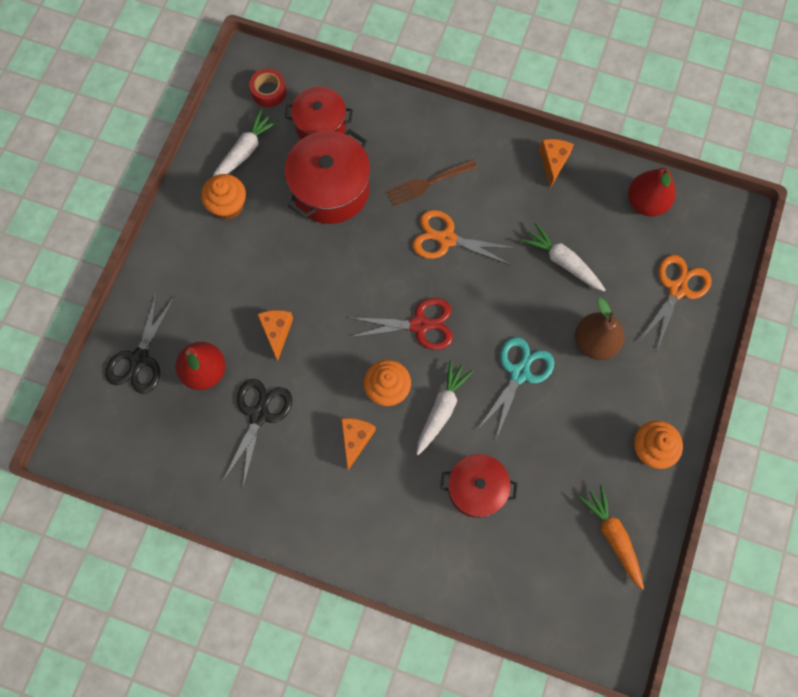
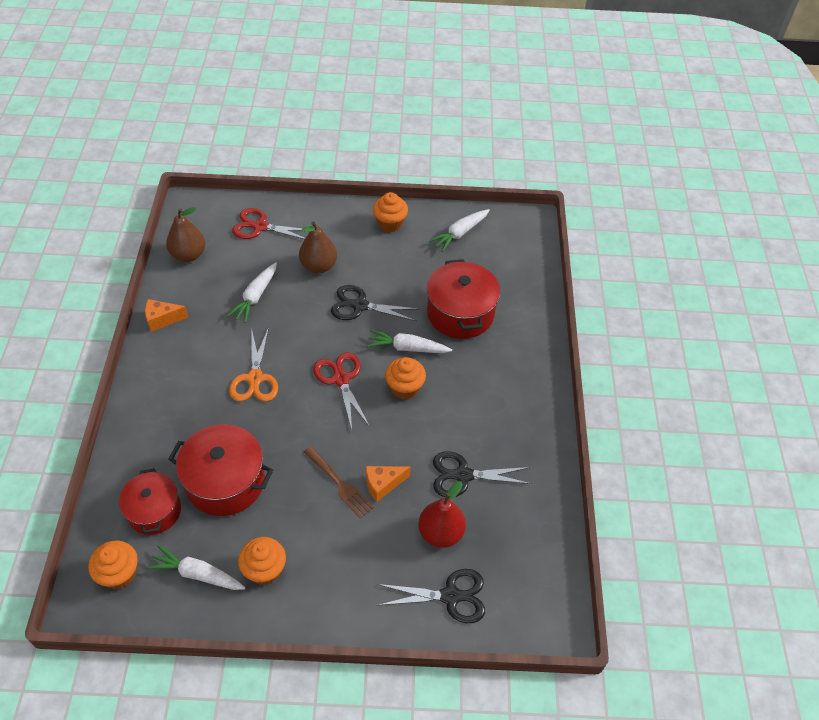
camera: 110 degrees left, 20 degrees down
(269, 92) = (119, 573): red tape -> orange cupcake
(355, 439) = (455, 399): orange cheese -> none
(427, 183) = (202, 405): brown fork -> brown fork (340, 484)
(476, 488) = (460, 313): red pot -> red pot, size x1.50
(519, 373) = (359, 306): turquoise scissors -> black scissors
(613, 537) = (460, 233): orange carrot -> white carrot
(646, 202) = (188, 255): red pear -> brown pear
(677, 289) = (260, 227): orange scissors -> red scissors

